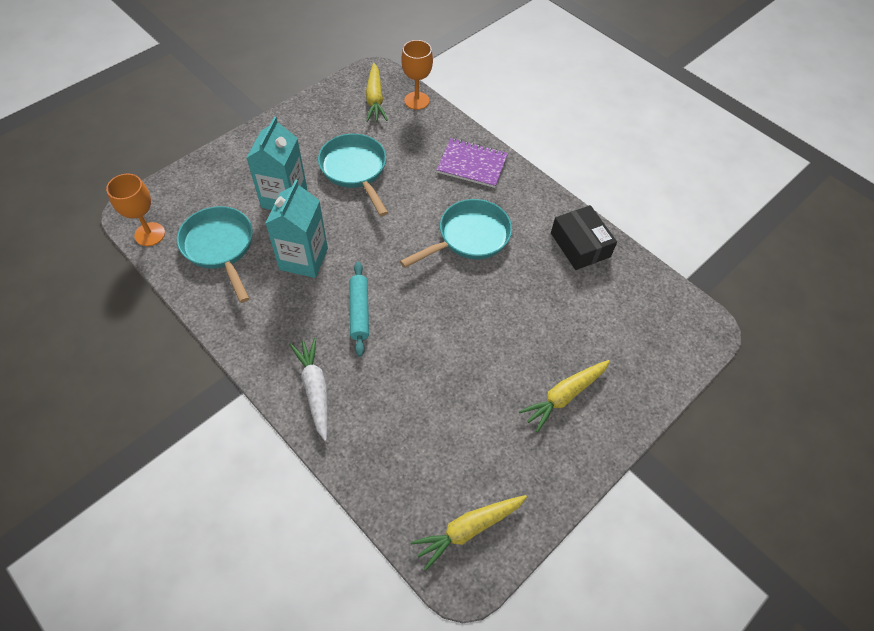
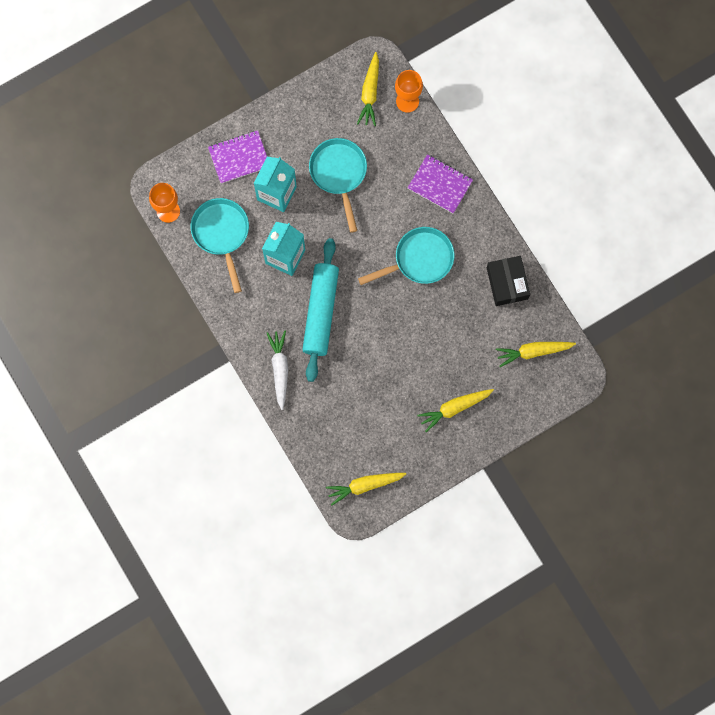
camera: 15 degrees right, 20 degrees up
(235, 171) = (239, 157): none -> purple notebook
(359, 312) = (320, 312): turquoise rolling pin -> turquoise rolling pin, size x1.78
(639, 311) = (533, 352): none -> yellow carrot

